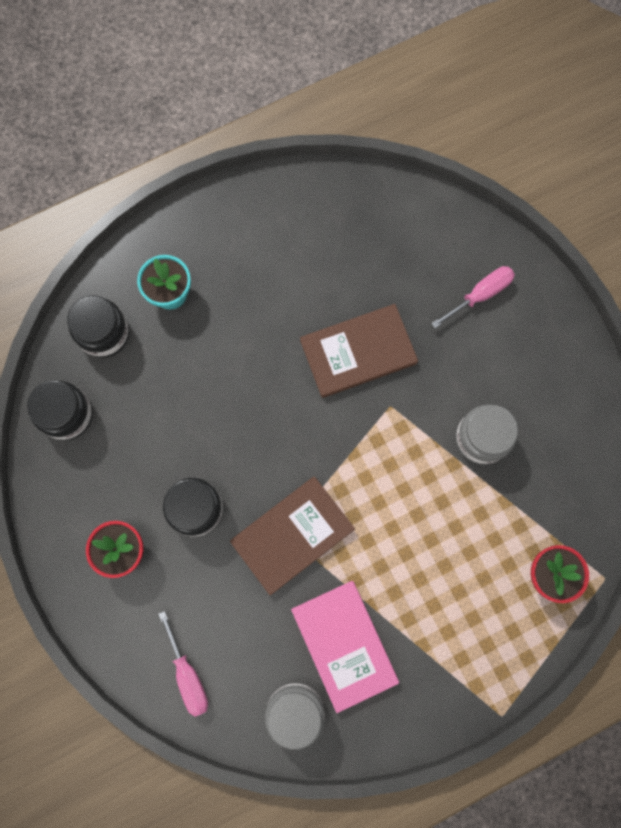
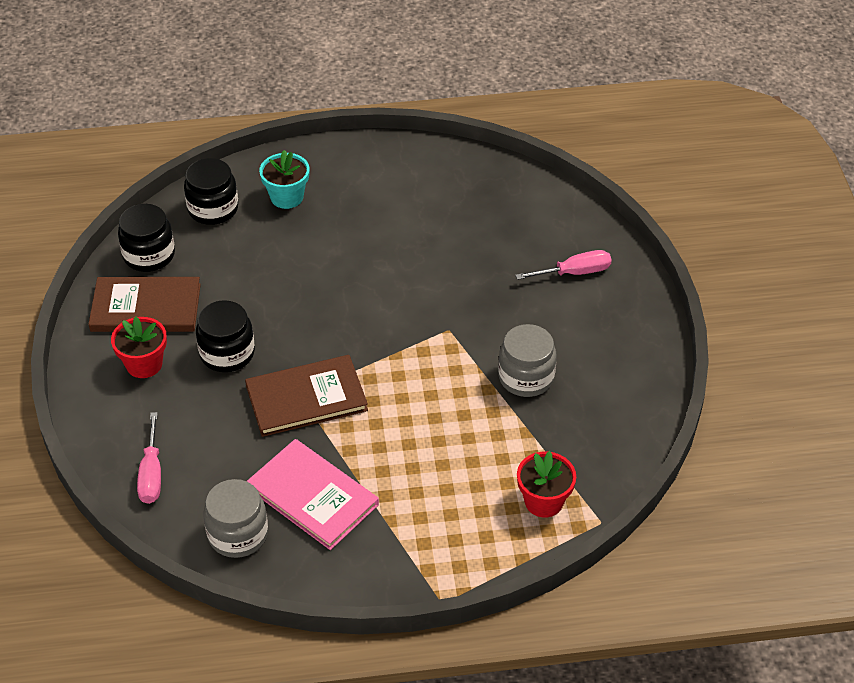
camera: 20 degrees right, 30 degrees down
(344, 645) = (312, 496): pink book -> pink book turned 45 degrees counterclockwise
(358, 352) = (437, 282): brown book -> brown book (146, 308)

